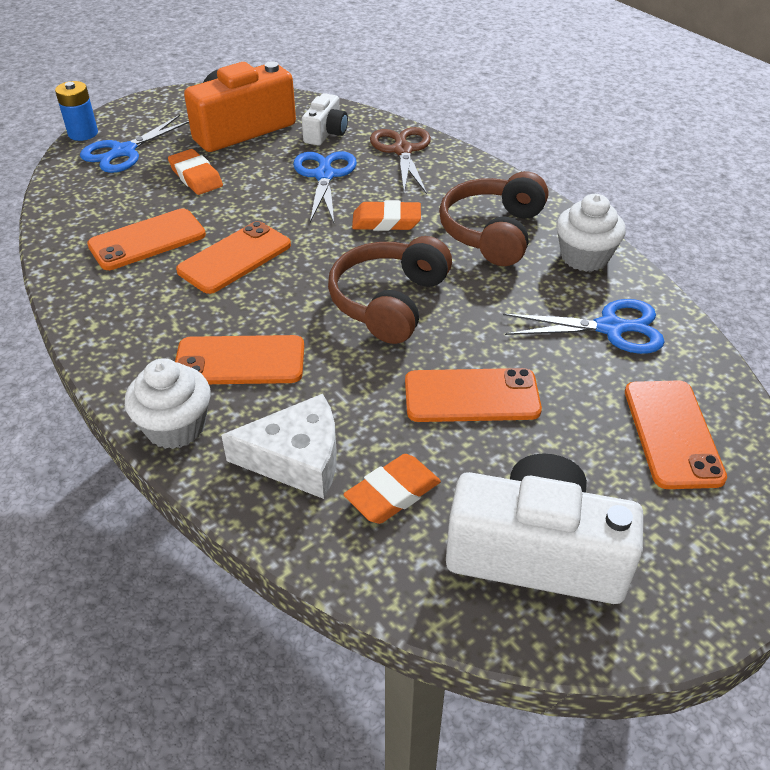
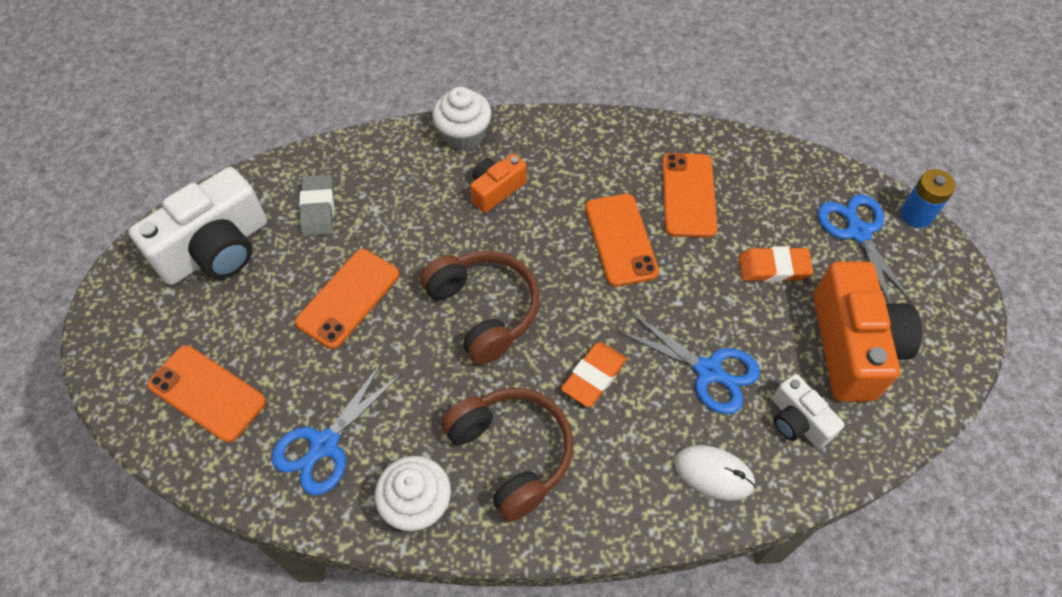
camera: 125 degrees right, 15 degrees up
(240, 361) = (496, 190): orange phone -> orange camera
(296, 458) = (386, 178): white cheese -> none
(392, 493) = (318, 208): orange eraser -> grey eraser
(402, 150) = (713, 473): brown scissors -> white mouse

